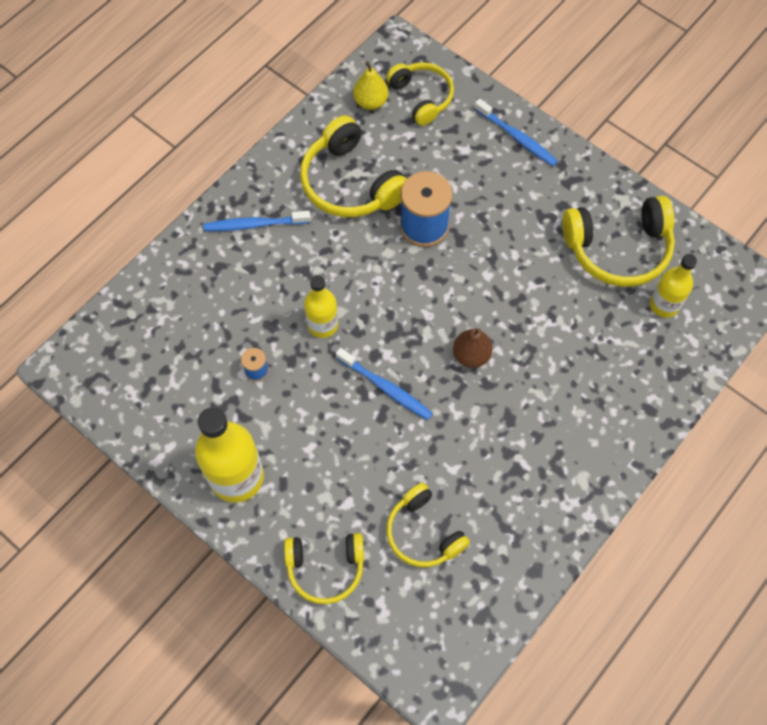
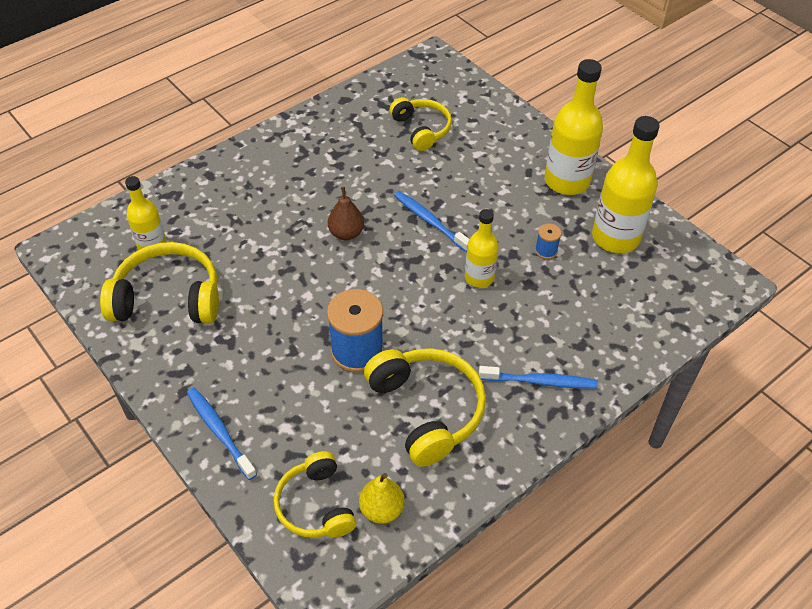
camera: 170 degrees left, 15 degrees down
(181, 402) = (615, 237): none -> yellow bottle
(325, 568) = (500, 121): yellow headphones -> none

